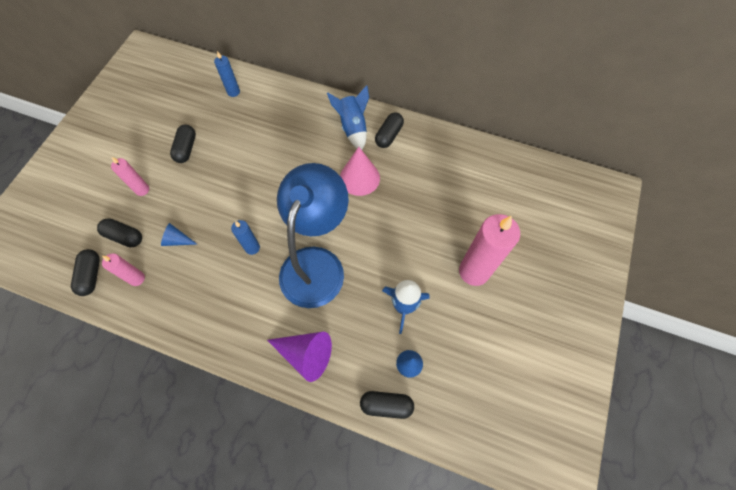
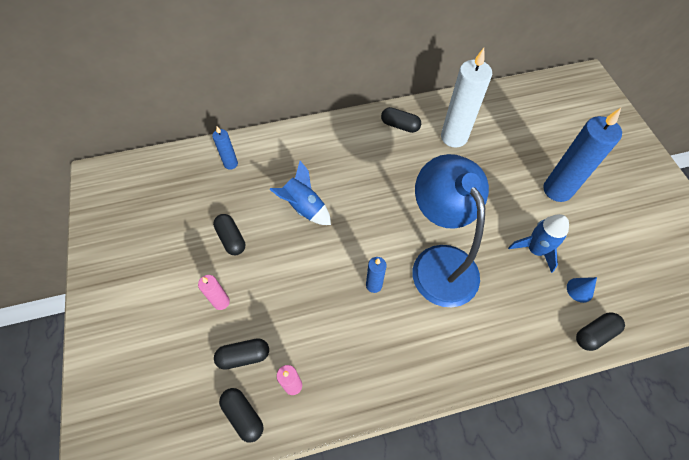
camera: 35 degrees left, 5 degrees down
(177, 240) = (299, 324): blue cone -> none
(305, 354) = (500, 341): purple cone -> none
(353, 128) = (365, 136): blue rocket -> blue rocket (304, 207)
(359, 178) = (408, 172): pink cone -> none
(389, 135) = (400, 126): black capsule -> black capsule turned 60 degrees counterclockwise
(425, 171) = (454, 137): none -> white candle
(474, 271) = (557, 190): pink candle -> blue candle

